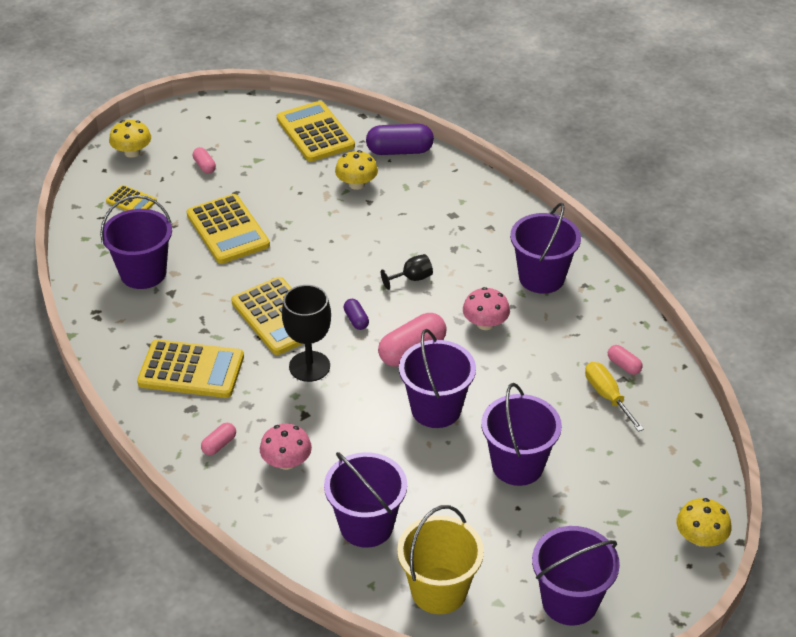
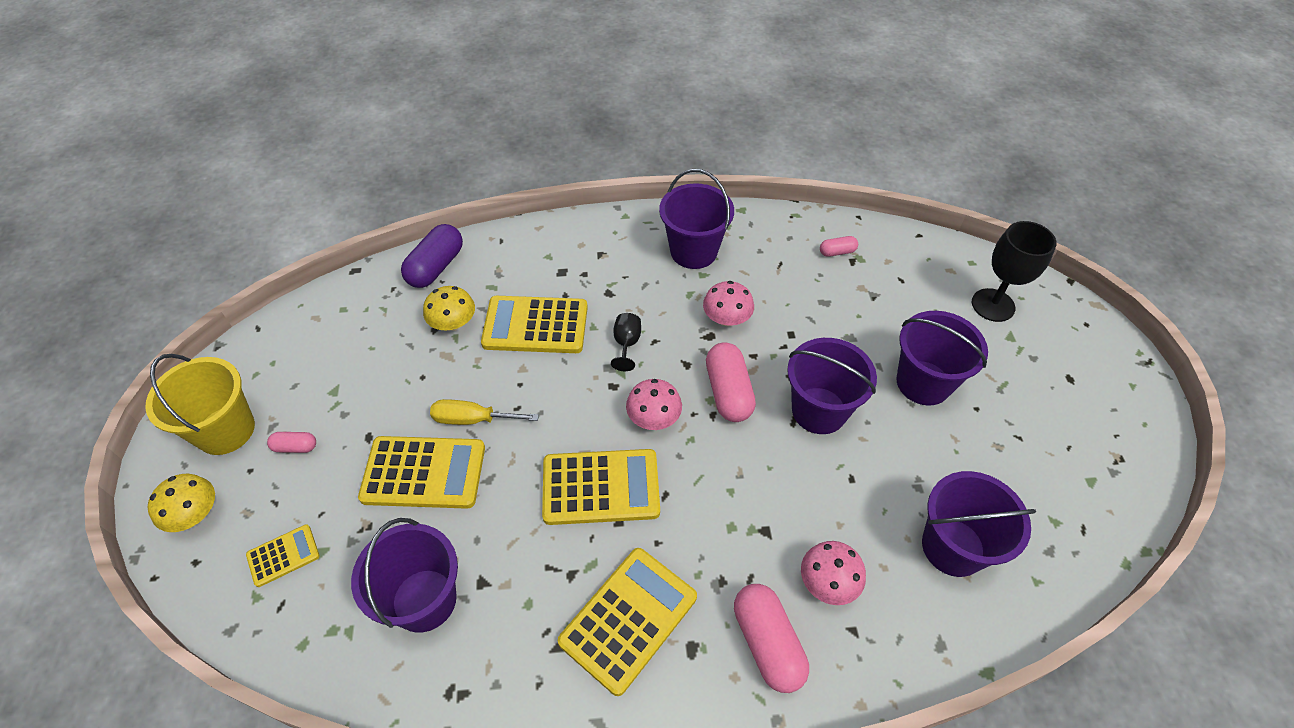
camera: 60 degrees left, 10 degrees up
(219, 445) = (767, 643): pink capsule -> pink capsule, size x1.95
(309, 366) = (696, 492): black goblet -> black goblet (993, 305)
(315, 132) = (342, 320): yellow calculator -> yellow calculator (535, 326)
(356, 320) = (653, 418): purple capsule -> pink mushroom
(439, 590) = (1062, 523): yellow bucket -> yellow bucket (225, 430)
(570, 601) = (1105, 425): purple bucket -> none
(607, 396) = (868, 280): yellow screwdriver -> yellow screwdriver (473, 419)
(700, 538) = (1058, 302): yellow mushroom -> none

